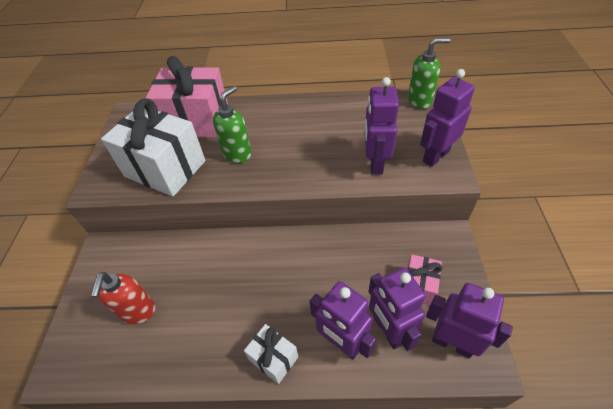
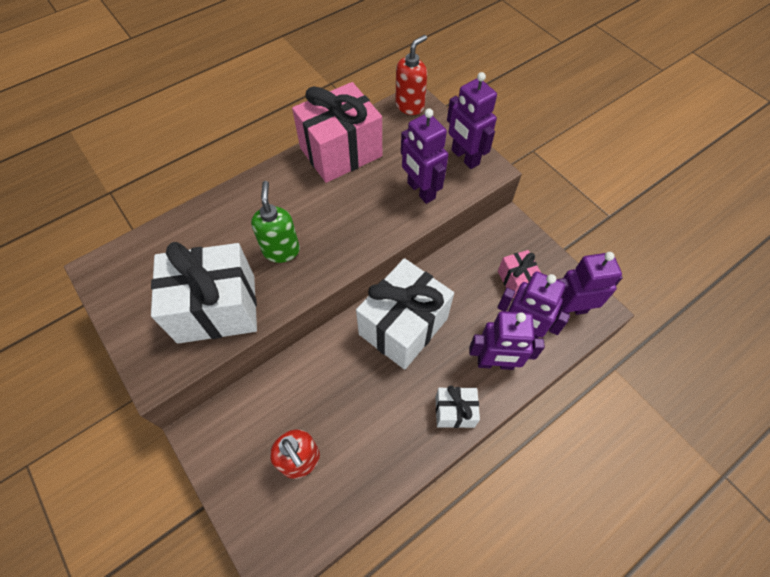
camera: 40 degrees left, 10 degrees up
(196, 121) = (199, 238): pink gift -> pink gift (341, 152)
(291, 264) = (403, 326): none -> white gift
(420, 101) = (410, 106): green soap dispenser -> red soap dispenser
(435, 156) = (464, 157): purple robot -> purple robot turned 45 degrees counterclockwise

